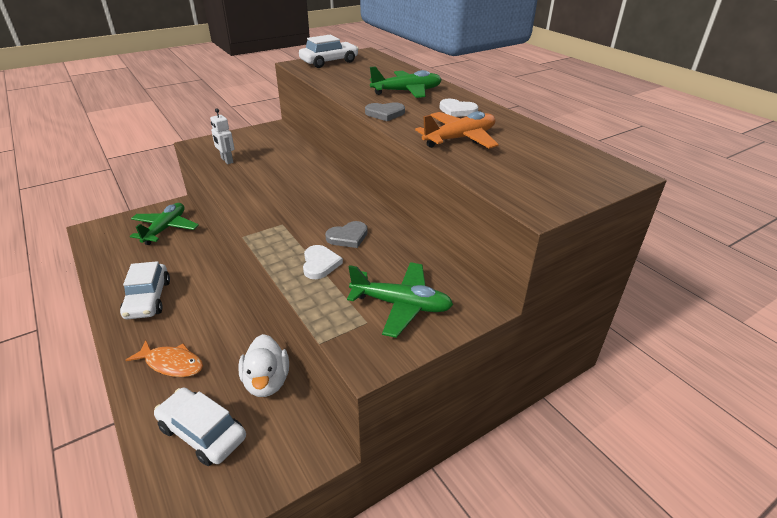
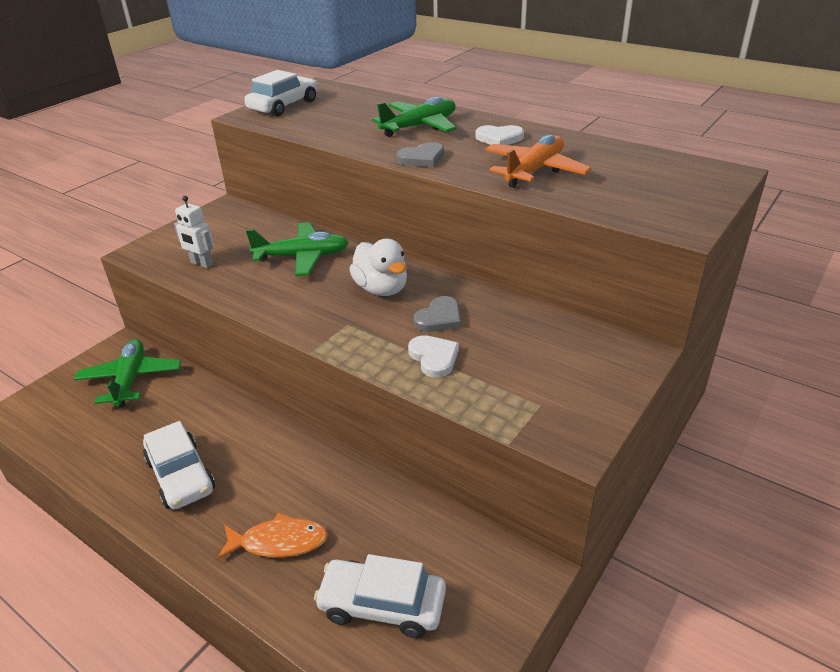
camera: 20 degrees left, 0 degrees up
(267, 381) = (414, 520): white duck -> white duck (381, 289)
(401, 305) = (561, 375): green plane -> green plane (302, 257)

